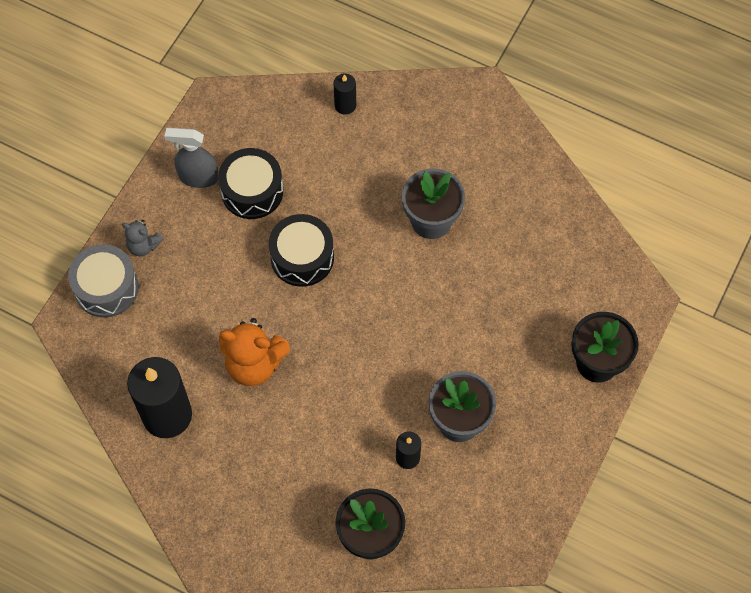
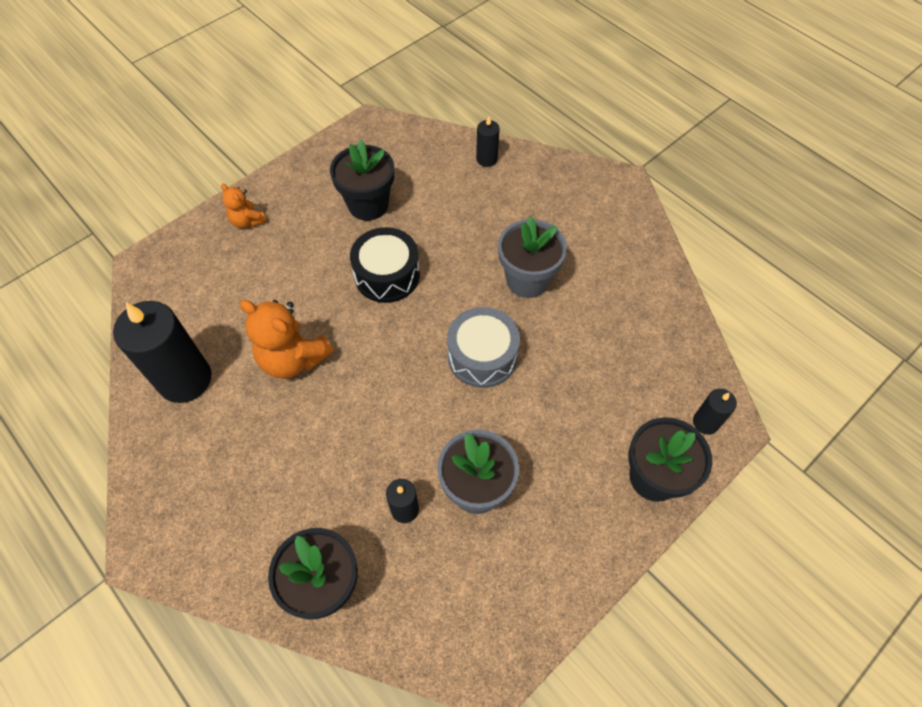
camera: 20 degrees right, 5 degrees down
(106, 288) = (195, 246): grey drum -> grey drum (482, 356)
(143, 246) = (247, 221): grey teddy bear -> orange teddy bear
(198, 177) = (326, 179): grey spray bottle -> none
(252, 191) = (368, 205): black drum -> black flower pot
(624, 302) = (705, 422): none -> black candle

